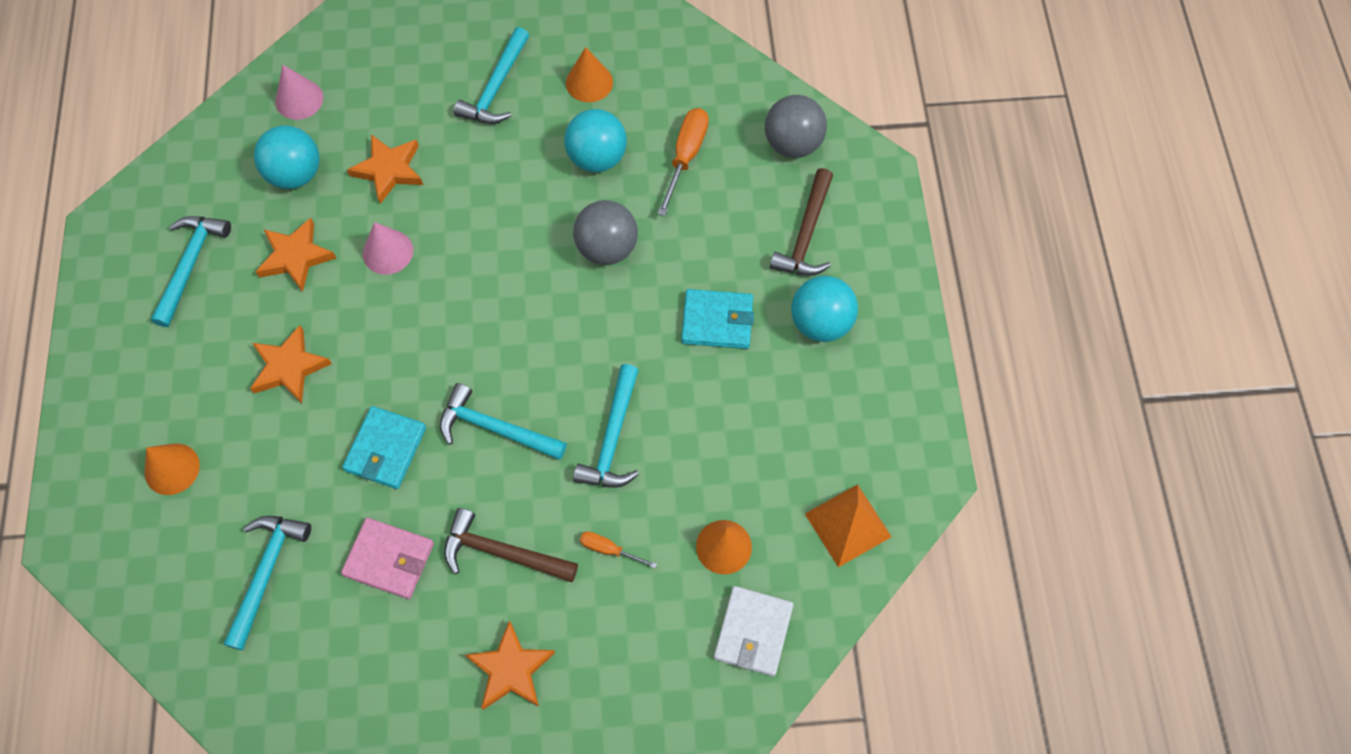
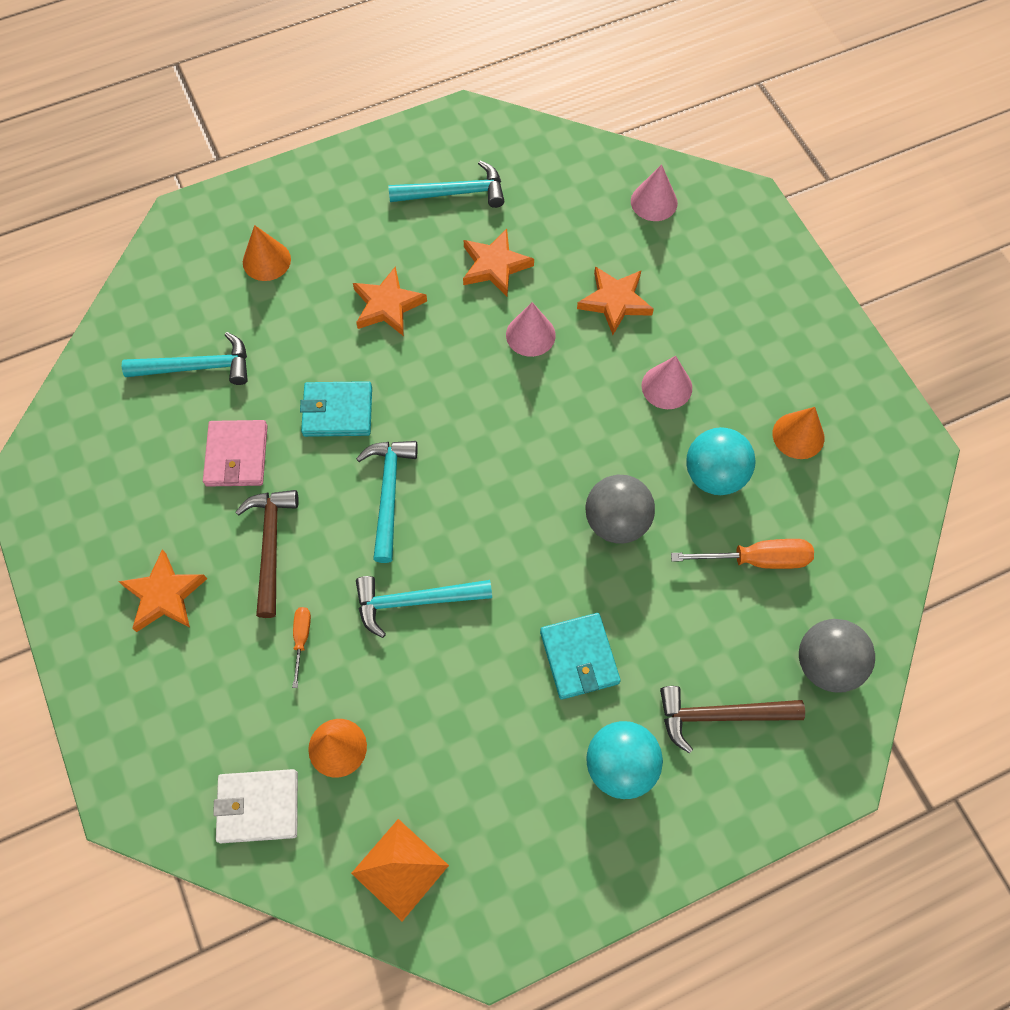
camera: 70 degrees right, 0 degrees up
(295, 174) = (576, 231): turquoise ball -> none
(496, 87) = (748, 355): turquoise hammer -> none
(496, 161) = (666, 386): none -> pink cone

